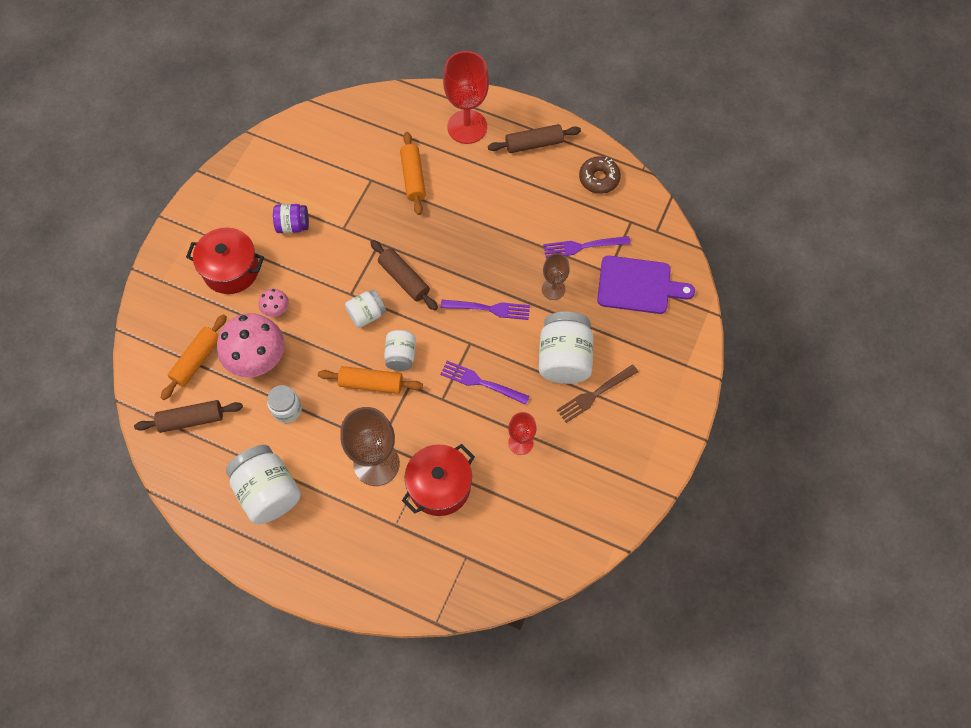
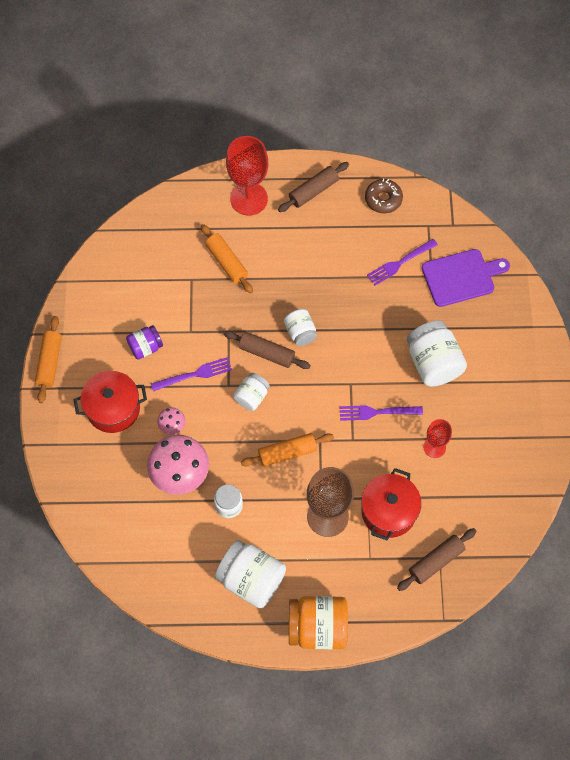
camera: 25 degrees left, 0 degrees up
(191, 419) = (152, 550): brown rolling pin -> brown rolling pin (436, 561)
(196, 360) = (128, 498): orange rolling pin -> orange rolling pin (49, 362)
(306, 570) = (317, 627): none -> orange jar
(401, 356) = (299, 419): white jar -> white jar (300, 333)
(489, 309) = (351, 348): purple fork -> purple fork (194, 374)
(553, 289) = (394, 309): brown goblet -> none
(595, 394) = (473, 382): brown fork -> none

